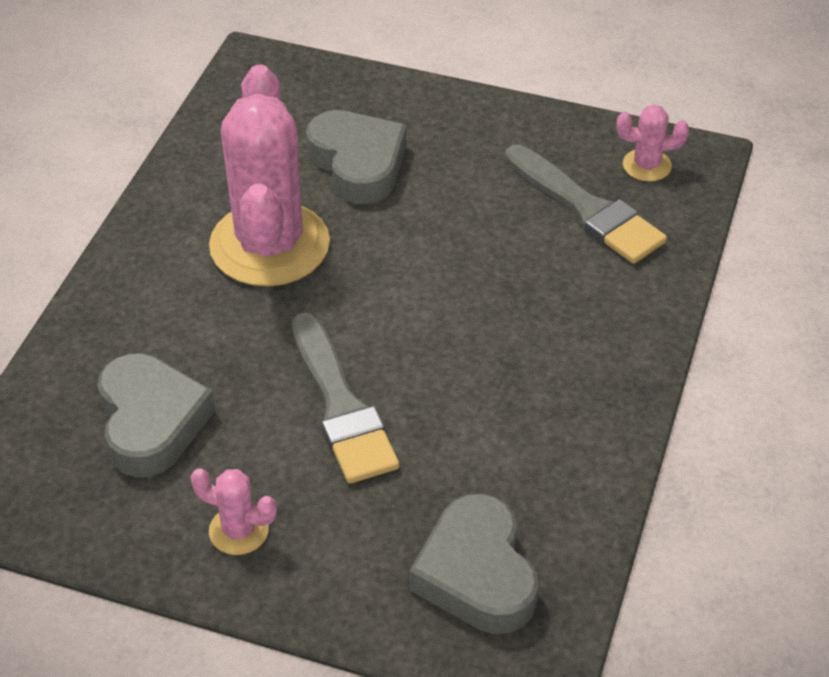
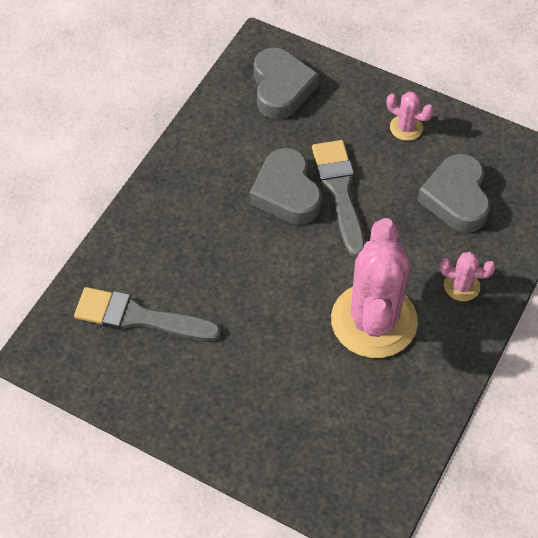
camera: 170 degrees left, 10 degrees up
(358, 164) = (299, 388): grey heart -> grey heart (286, 193)
(587, 209) = (139, 317): grey brush -> grey brush turned 45 degrees counterclockwise
(647, 165) = (80, 352): pink cactus -> pink cactus (462, 286)

